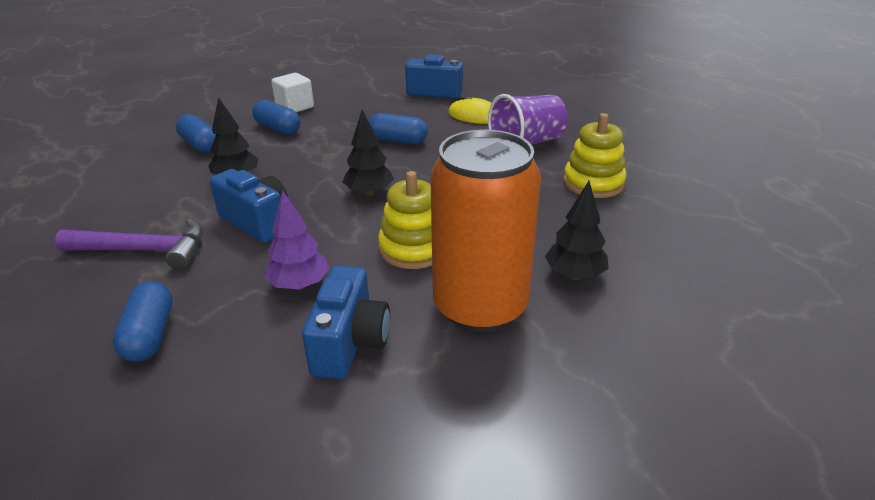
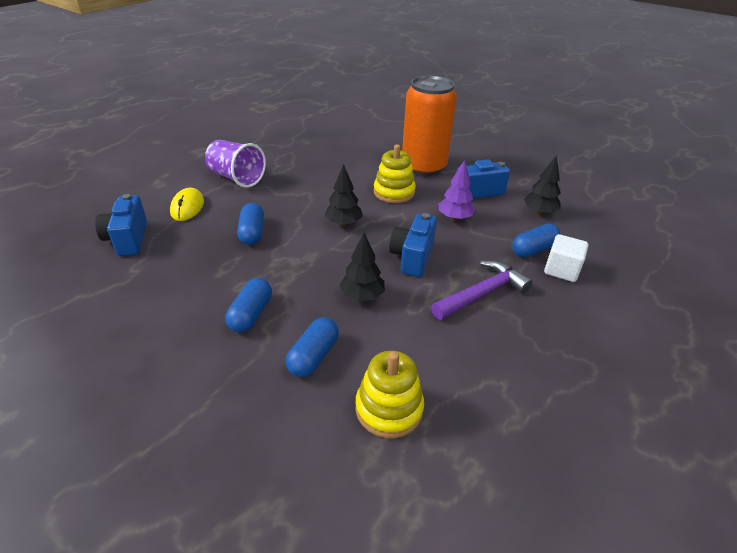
camera: 115 degrees left, 5 degrees up
(144, 250) = (482, 293): purple hammer -> purple hammer turned 75 degrees clockwise
(295, 107) = (186, 326): white cube -> white cube (561, 270)
(574, 275) = (381, 149): black tree -> black tree (539, 212)
(593, 183) = (285, 152): yellow stacking toy -> yellow stacking toy (389, 409)

